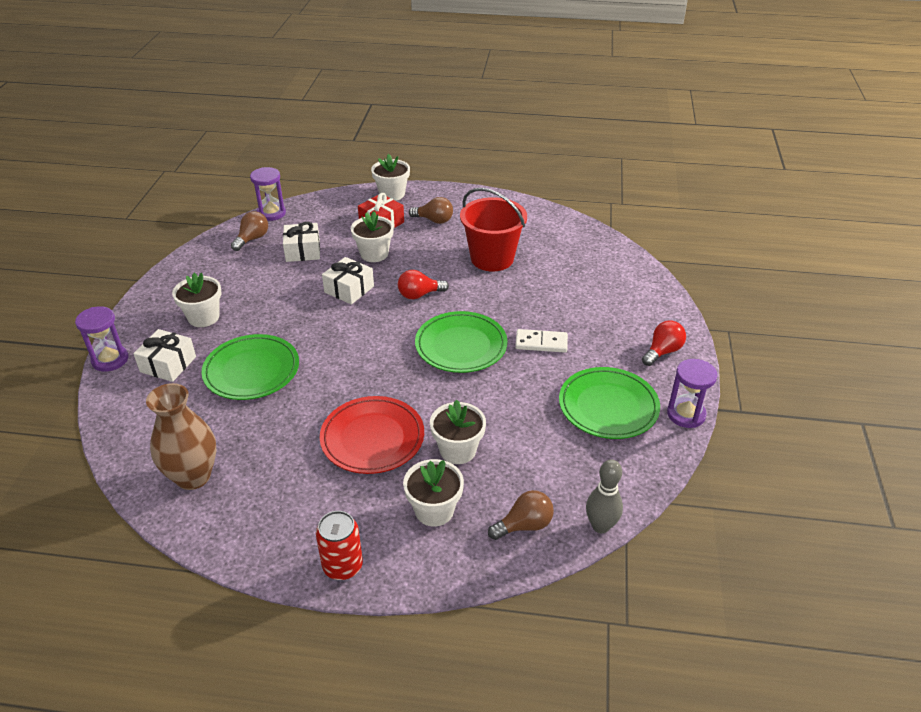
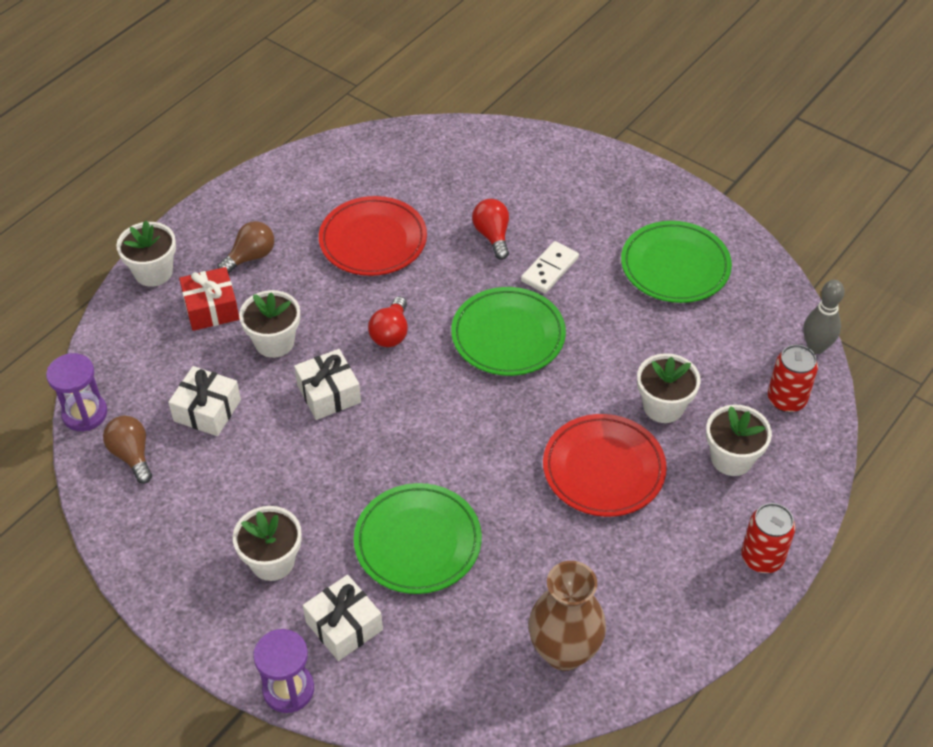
camera: 60 degrees left, 10 degrees up
(492, 258) = (373, 240): red bucket -> red plate
(524, 525) = (786, 399): brown light bulb -> red can
(662, 351) = (626, 188): red light bulb -> red light bulb (492, 236)
(686, 414) = (719, 219): purple hourglass -> none

